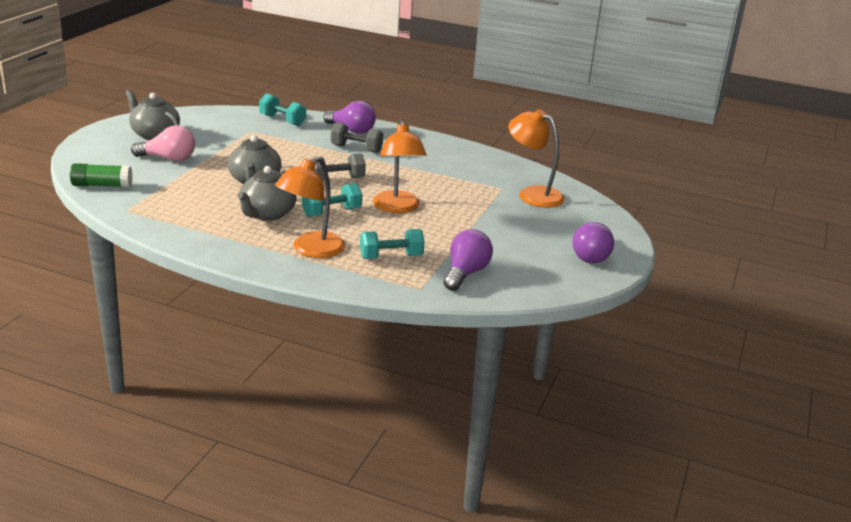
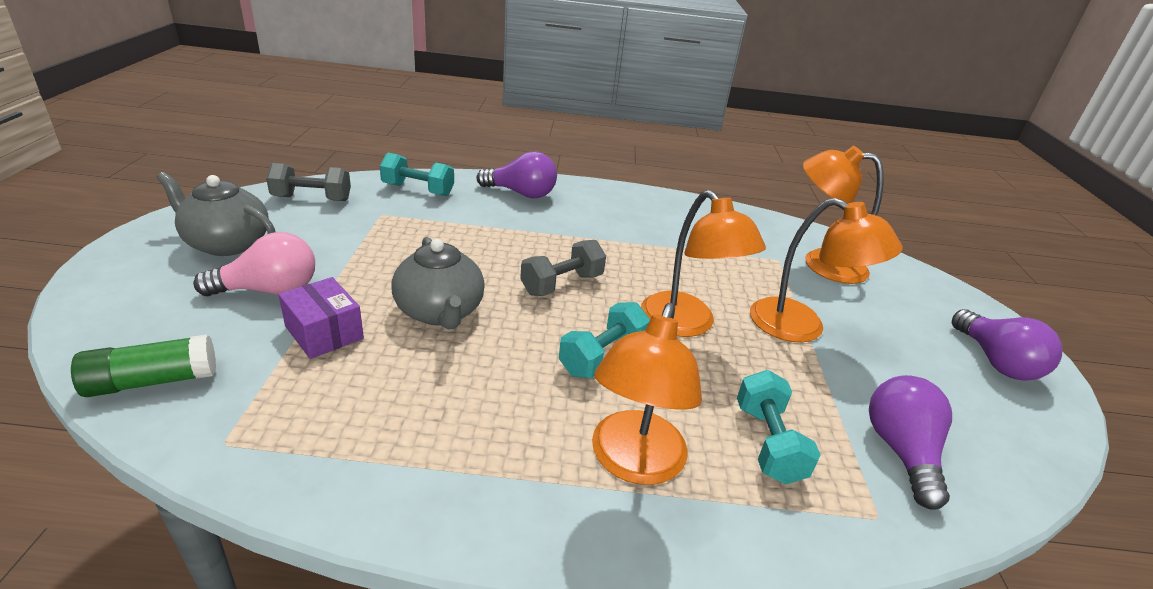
camera: 20 degrees left, 5 degrees up
(188, 180) = (324, 332): none -> purple box
(267, 214) = (503, 386): grey teapot -> none
(356, 149) = (549, 223): grey dumbbell -> grey dumbbell (312, 198)
(391, 257) = (768, 443): turquoise dumbbell -> turquoise dumbbell turned 60 degrees counterclockwise
(473, 220) = (801, 327): none -> orange lamp

